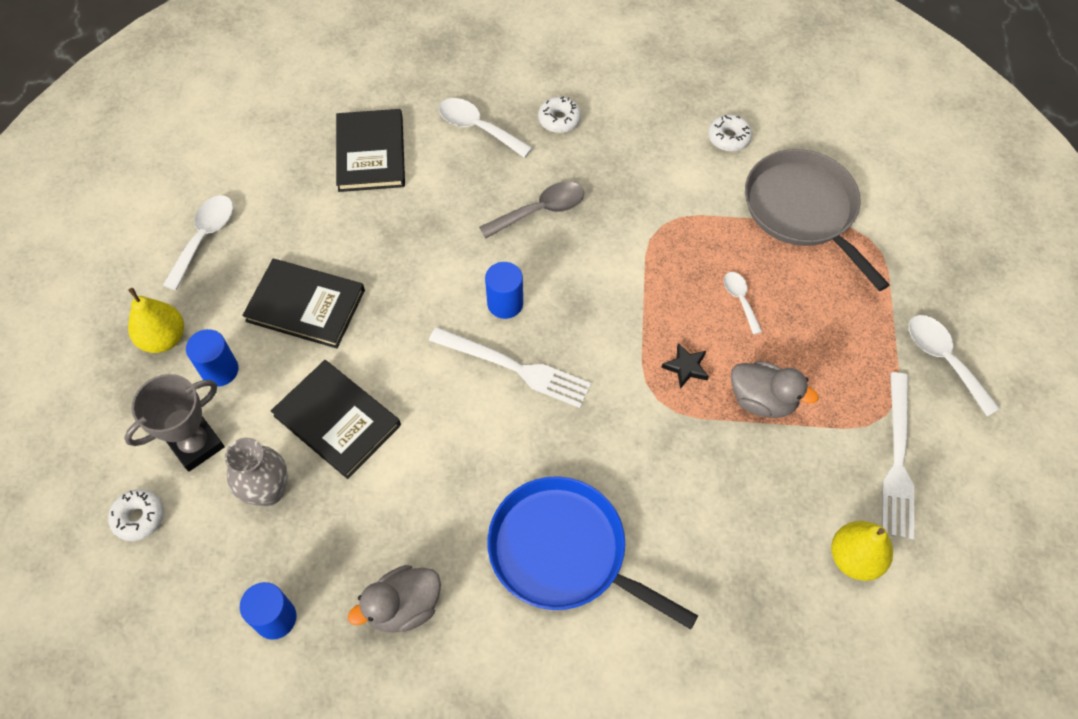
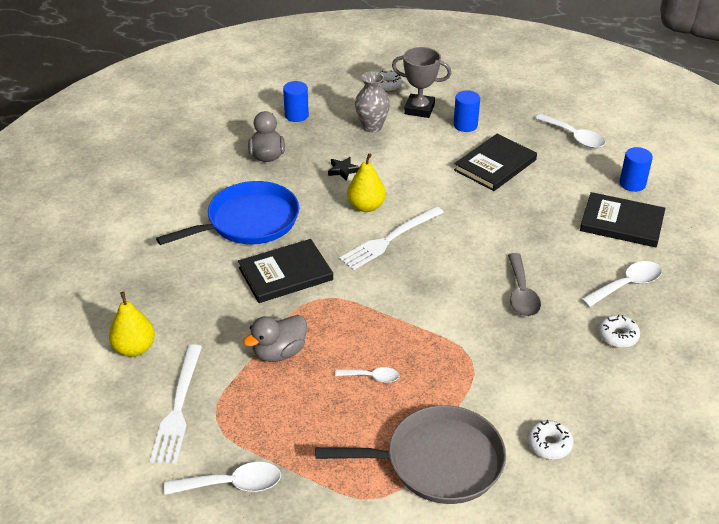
camera: 115 degrees right, 20 degrees down
(164, 338) = (501, 110): yellow pear -> yellow pear (366, 206)
(196, 445) = (419, 109): grey trophy -> grey trophy turned 60 degrees counterclockwise
(337, 420) = (401, 159): black book -> black book (285, 274)
(505, 303) = (445, 250): blue cylinder -> blue cylinder (632, 184)
(686, 367) = (334, 322): black star -> black star (343, 170)
(897, 460) = (178, 407): white fork -> white fork turned 120 degrees counterclockwise

